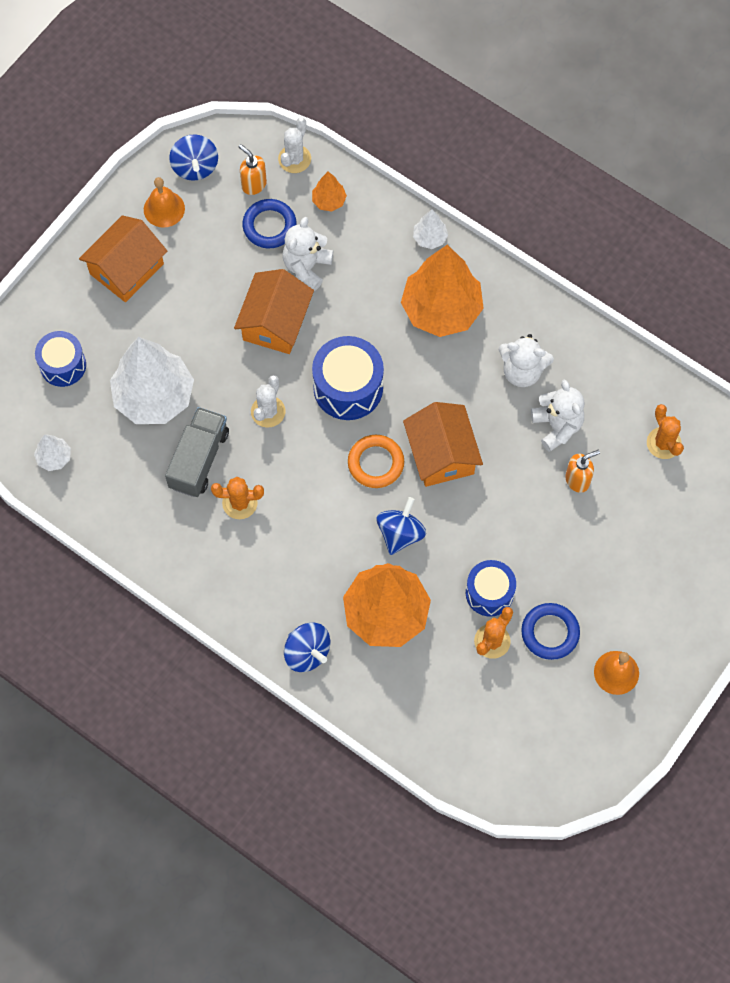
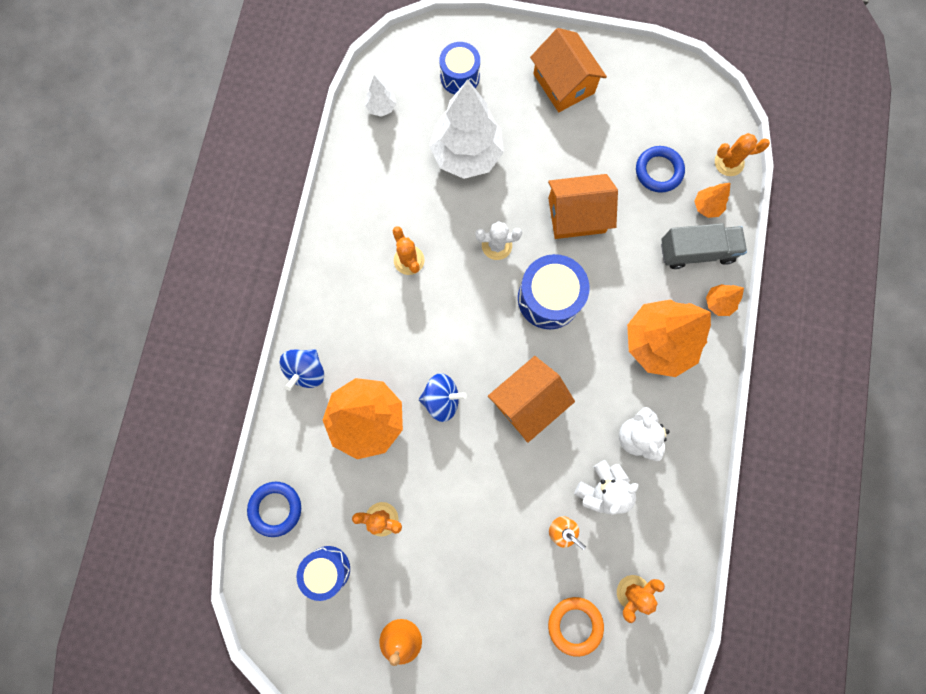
camera: 65 degrees right, 10 degrees up
(127, 269) = (563, 83): orange house -> orange house turned 45 degrees clockwise
(164, 209) = (629, 86): orange bell -> none
(195, 167) = (678, 91): blue spinning top -> none
(199, 459) = (430, 212): grey truck -> grey truck (696, 252)
(253, 184) = (688, 142): orange soap dispenser -> none
(294, 159) = (729, 162): white cactus -> orange cactus
(307, 267) = (638, 217): white teddy bear -> none
(376, 463) = (493, 351): orange ring -> orange ring (575, 624)
(430, 238) = (718, 303): white tree -> orange tree
(489, 593) = (423, 497): blue drum -> blue drum (327, 569)
(550, 632) = (411, 566): blue ring -> blue ring (276, 508)

